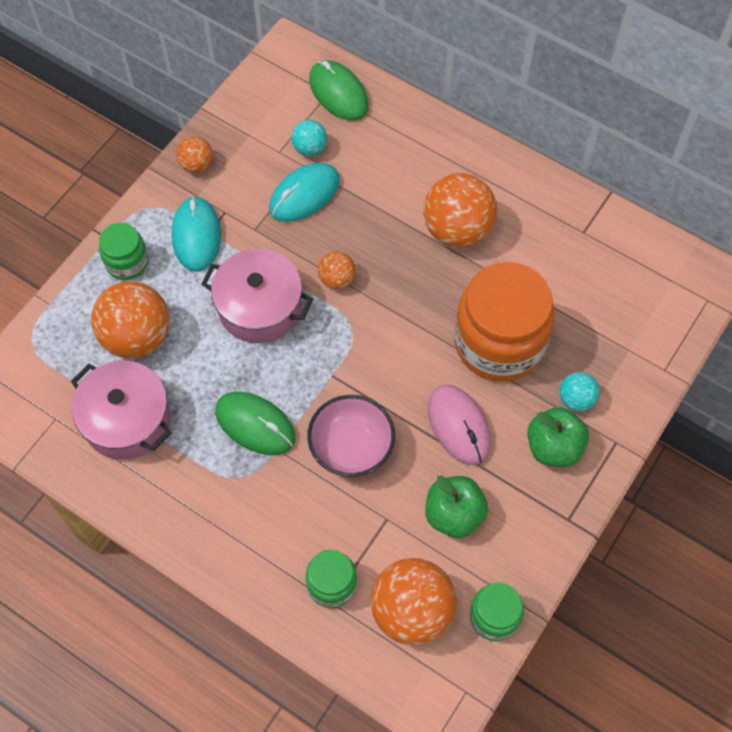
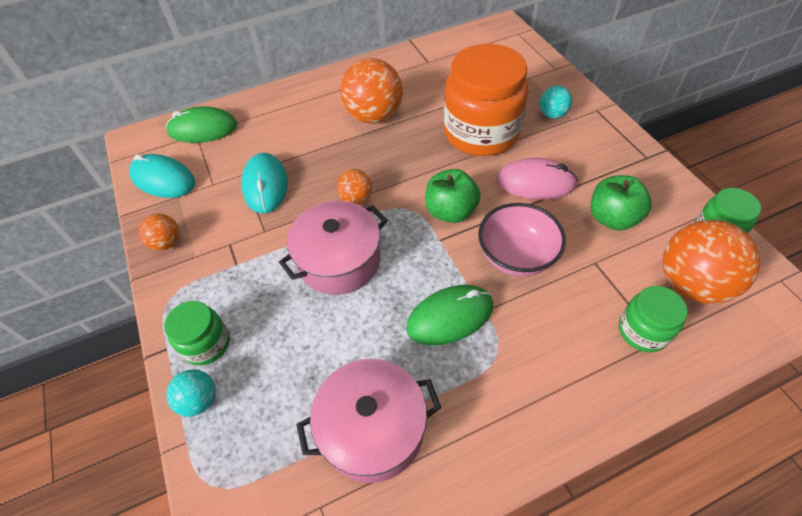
camera: 55 degrees left, 10 degrees down
(137, 336) = (290, 373): orange ball -> none
(196, 236) = (232, 275): turquoise mouse -> turquoise mouse (163, 179)
(310, 148) = (230, 164): turquoise ball -> turquoise ball (199, 400)
(553, 447) = (584, 140): green apple -> green apple (450, 211)

